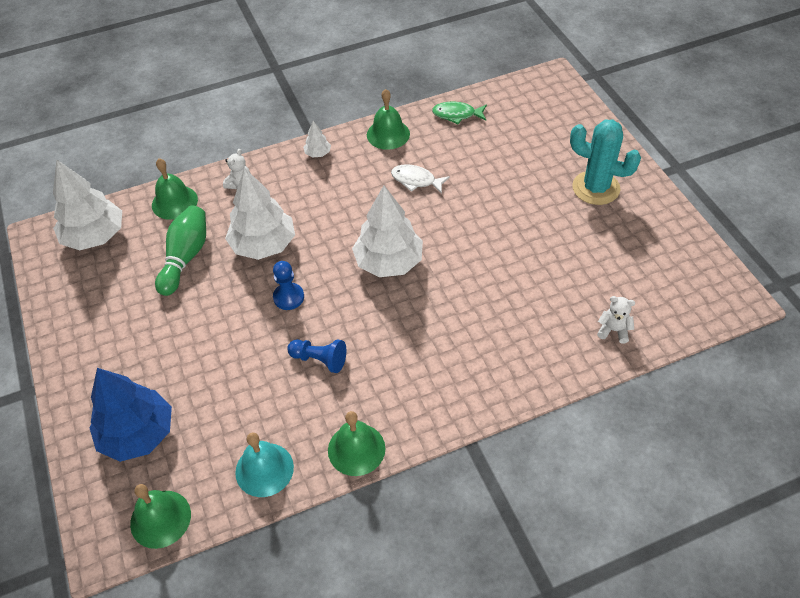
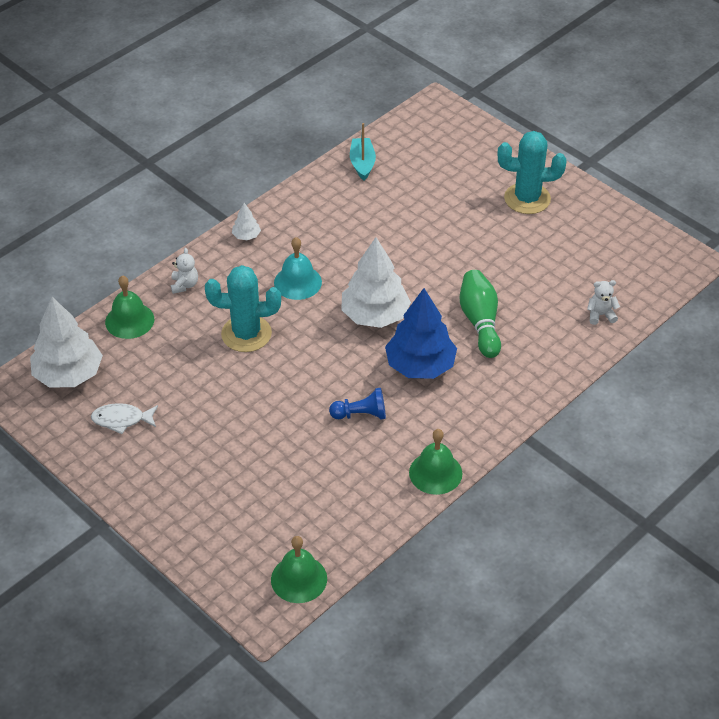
camera: 25 degrees left, 5 degrees down
(138, 434) = (233, 524): blue tree -> blue tree (420, 365)
(185, 257) = (176, 367): green bowling pin -> green bowling pin (480, 322)
(263, 245) = (246, 334): white tree -> turquoise cactus
(264, 469) = (365, 513): turquoise bell -> turquoise bell (297, 282)
(288, 297) = (300, 372): blue pawn -> none
(388, 134) = (305, 199): green bell -> none
(416, 180) = (358, 236): white fish -> white fish (122, 420)
(457, 115) = (362, 164): green fish -> turquoise boat

